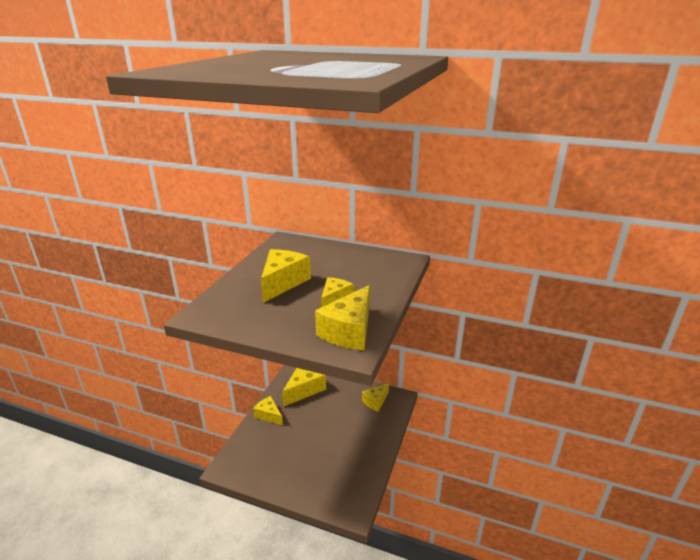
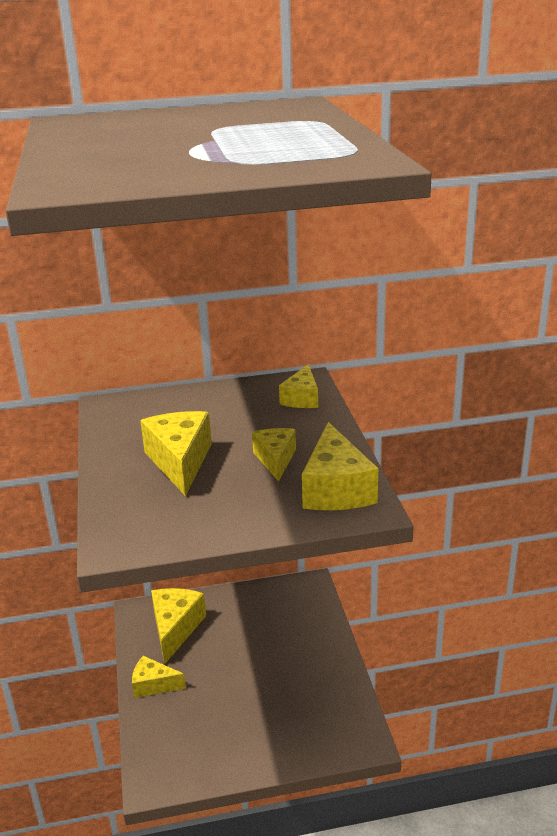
camera: 30 degrees left, 0 degrees up
(375, 401) = (285, 602): yellow cheese -> yellow cheese (302, 398)

